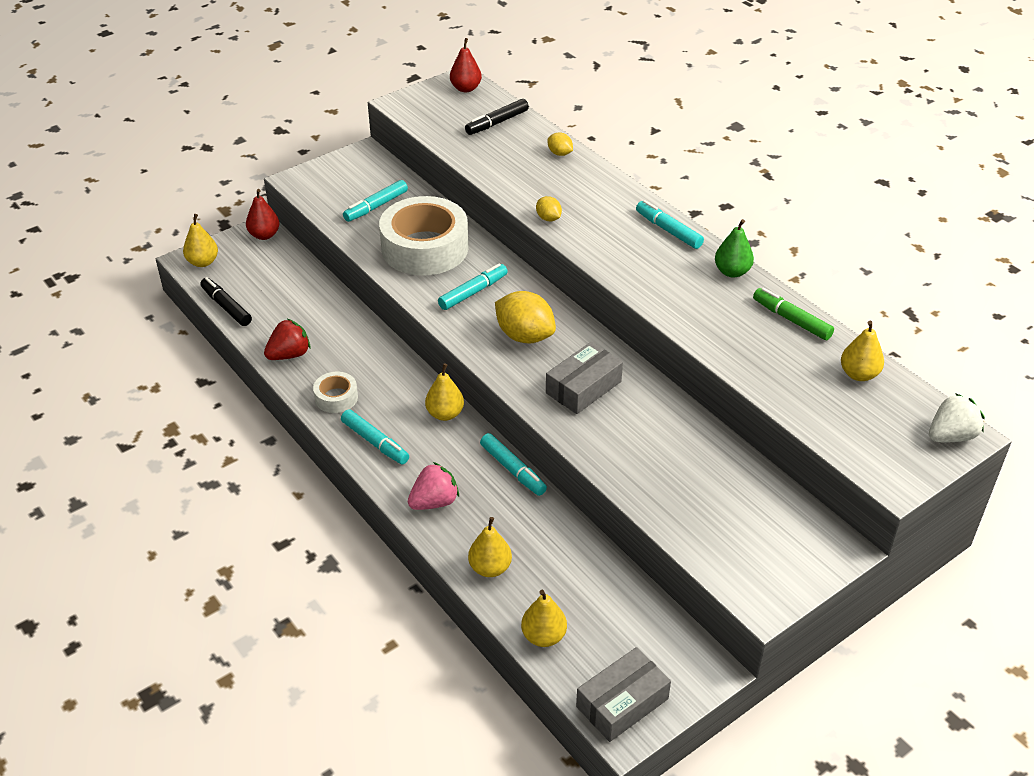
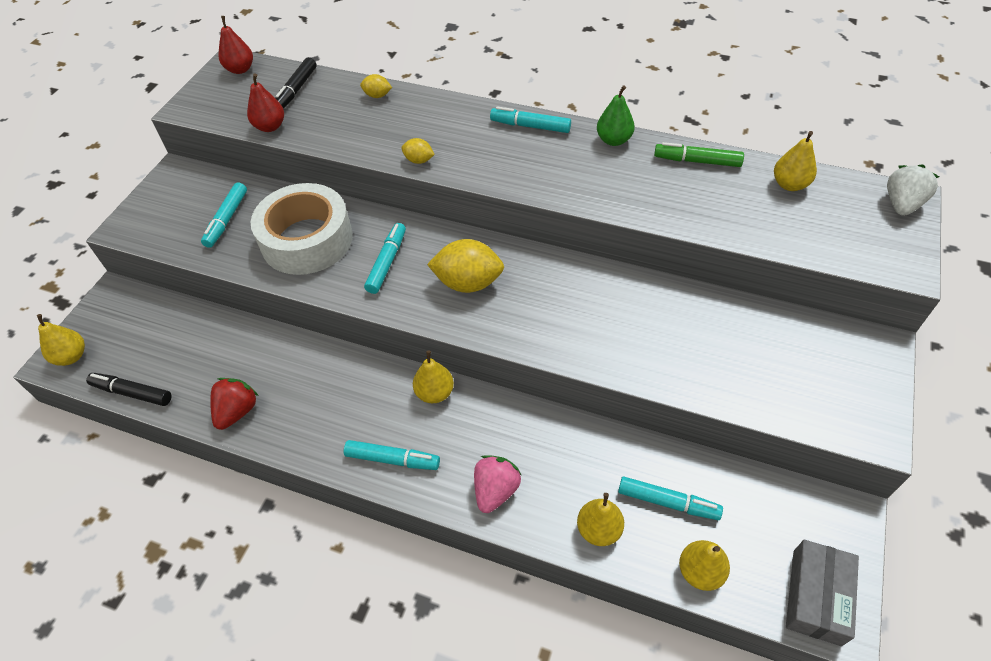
camera: 30 degrees left, 10 degrees up
(264, 235) = (119, 297): red pear -> red pear (270, 127)
(336, 397) = (319, 432): white tape -> none
(513, 470) = (538, 416): turquoise marker -> turquoise marker (668, 502)
(583, 387) = (559, 307): grey box -> none

